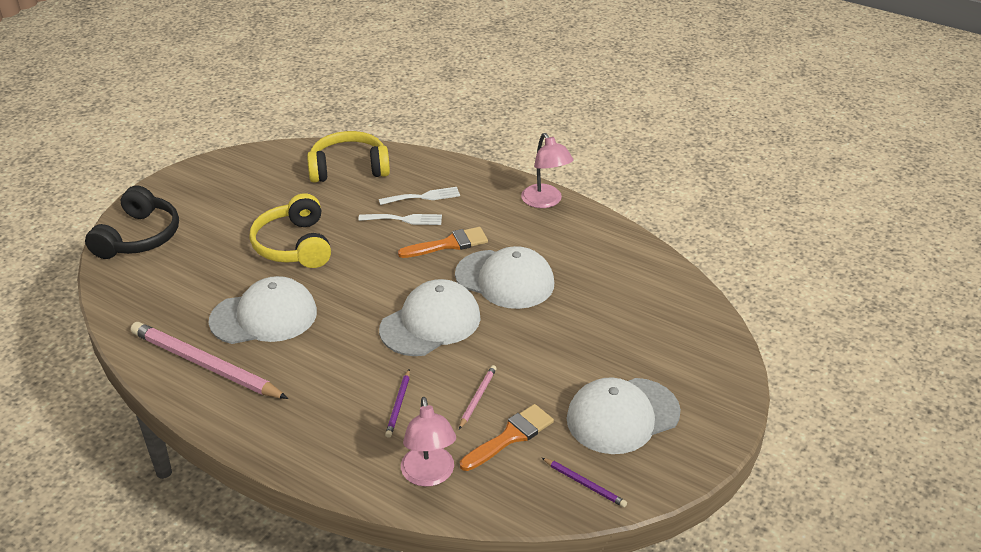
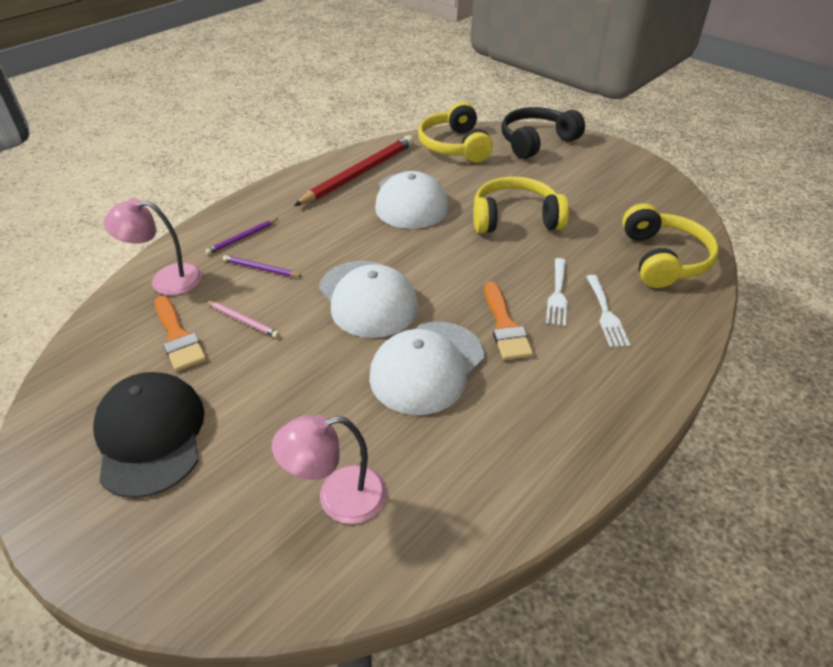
camera: 100 degrees right, 5 degrees up
(139, 237) = (536, 142): black headphones -> black headphones turned 120 degrees clockwise
(143, 296) = (454, 146): none -> yellow headphones
(205, 365) = (359, 173): pink pencil -> red pencil
(545, 201) = (599, 437): pink lamp -> pink lamp (338, 498)
(584, 484) = (82, 382): purple pencil -> purple pencil (242, 238)
(622, 416) = (150, 435): white cap -> black cap

